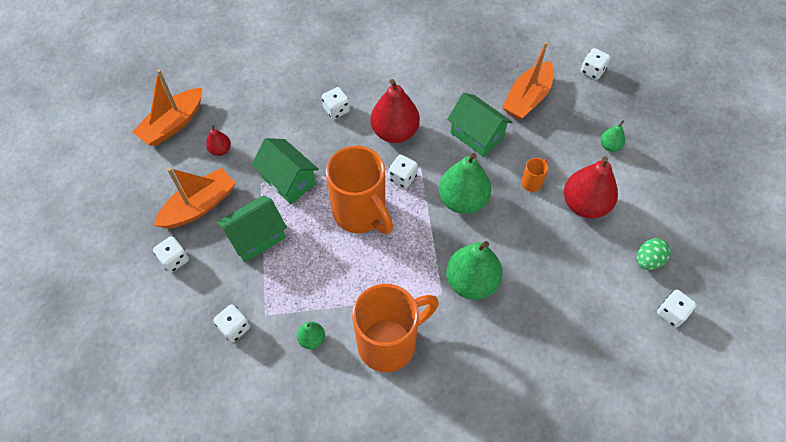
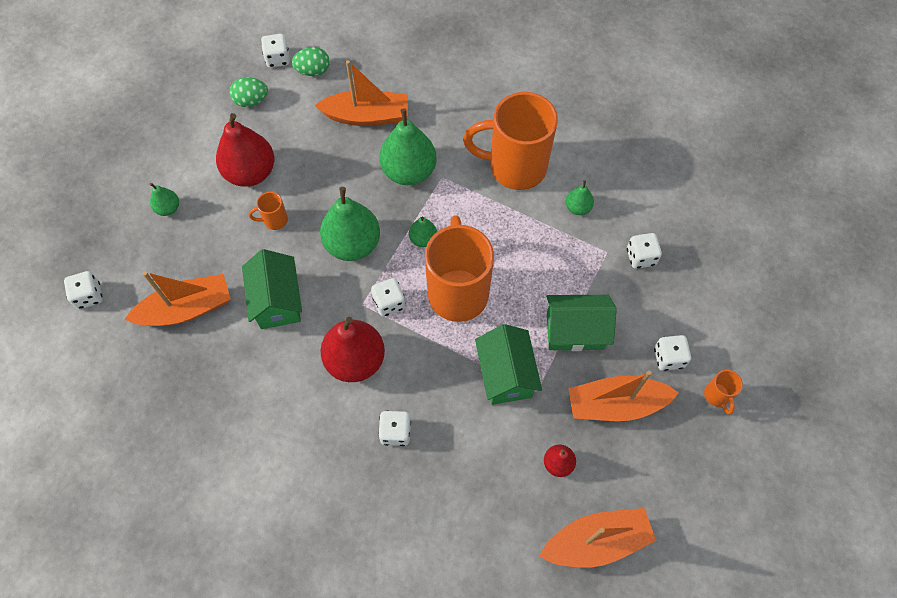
camera: 145 degrees left, 5 degrees up
(125, 254) = (717, 396): none -> orange mug
(415, 235) = (423, 239): none -> green pear
(548, 309) = (367, 116): none -> orange boat
(632, 322) = (313, 71): none -> green egg

